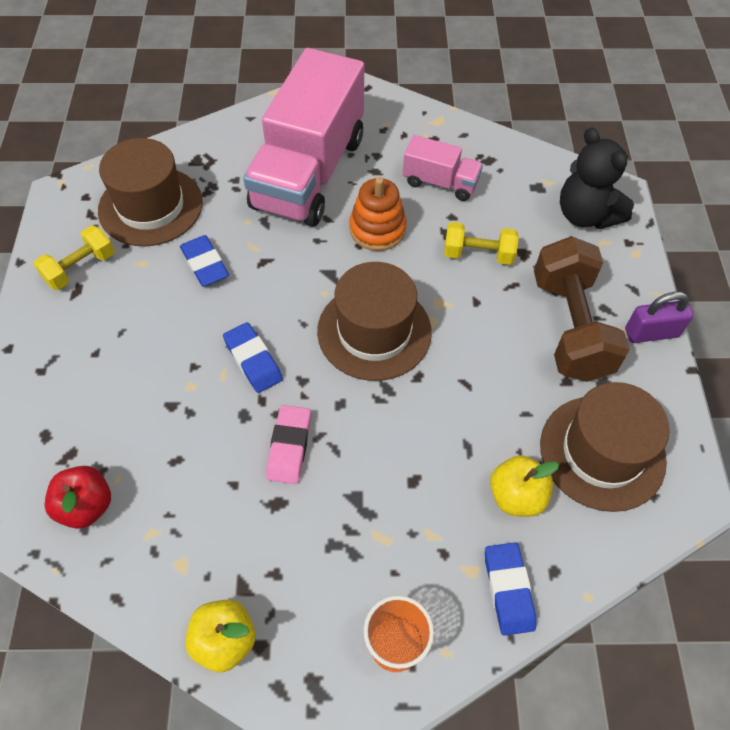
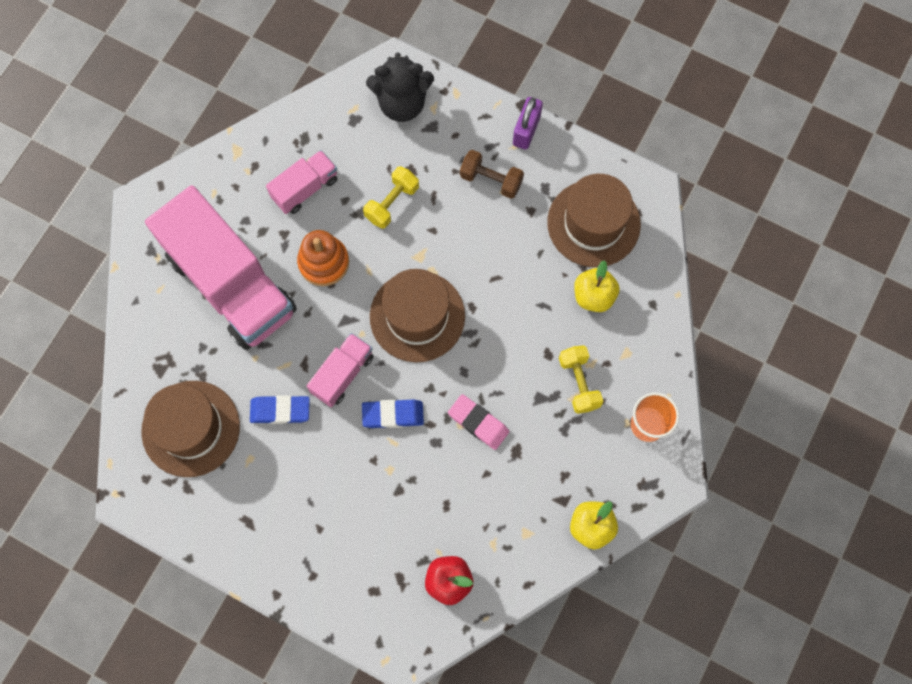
camera: 60 degrees left, 15 degrees up
(80, 268) = (226, 511): yellow dumbbell -> yellow dumbbell (579, 383)
(272, 296) = (342, 374): none -> pink truck
(508, 590) = (649, 338): blue eraser -> none
(570, 327) = (491, 180): brown dumbbell -> brown dumbbell, size x0.55

